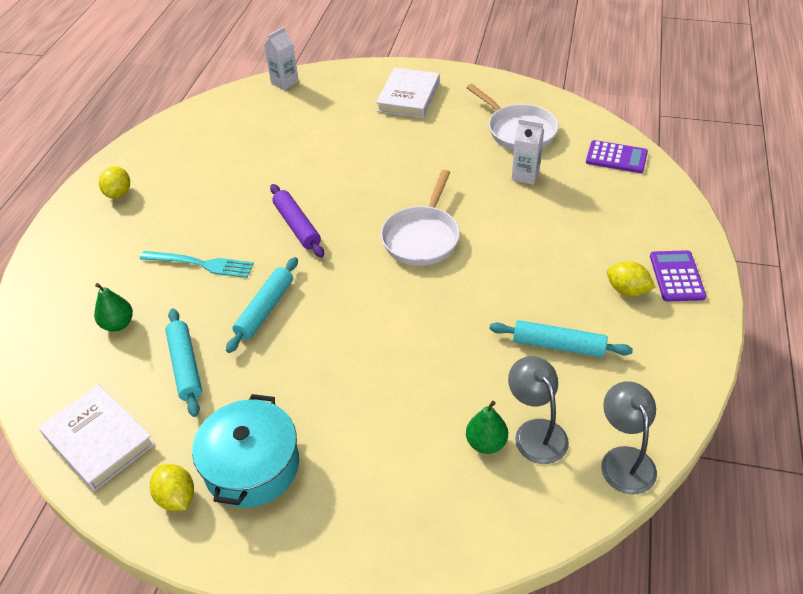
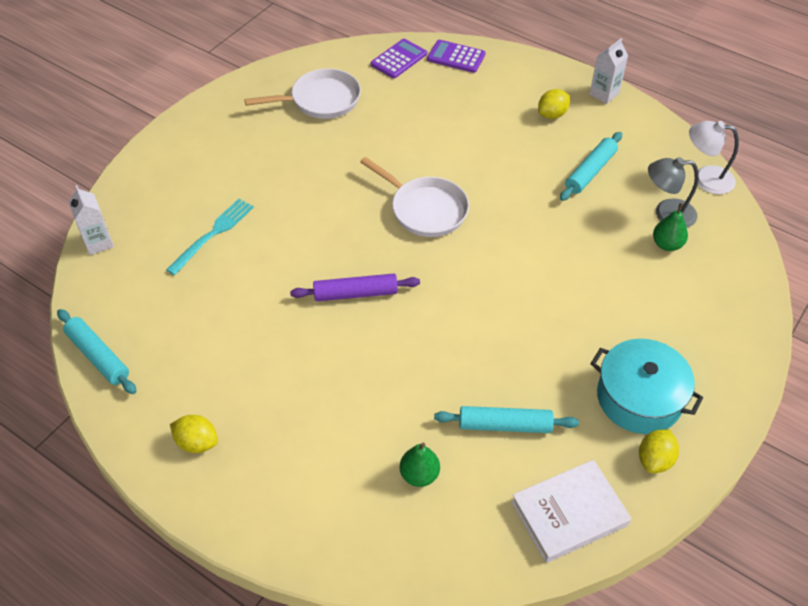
camera: 70 degrees left, 5 degrees up
(177, 497) = (655, 460): yellow lemon -> yellow lemon turned 45 degrees counterclockwise
(202, 264) = (367, 384): turquoise fork -> turquoise fork (213, 233)
(265, 309) = (460, 346): turquoise rolling pin -> turquoise rolling pin (98, 356)
(408, 97) = (210, 154): white book -> none
(525, 175) = (385, 118): white carton -> white carton (604, 94)
(624, 459) = (705, 178): grey lamp -> white lamp
(676, 276) = (551, 84): purple calculator -> purple calculator (456, 57)

